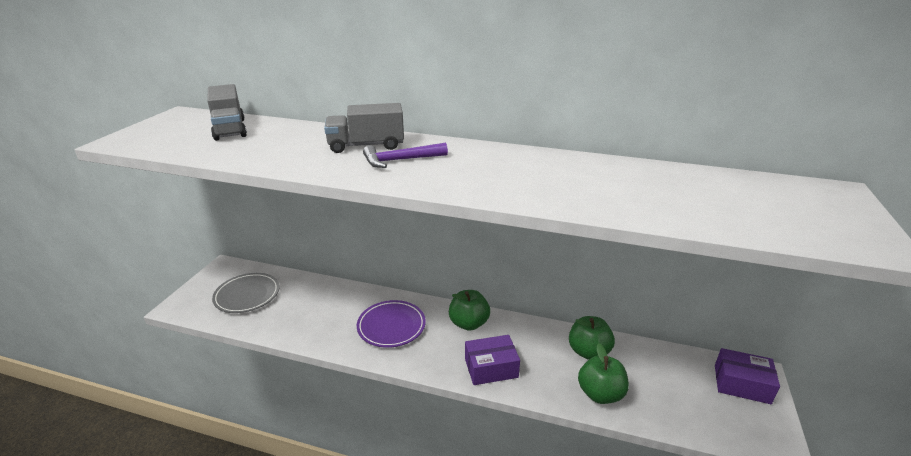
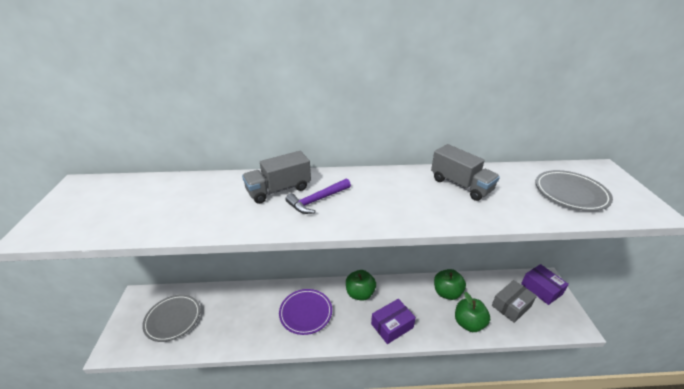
camera: 20 degrees left, 5 degrees up
(230, 129) = (142, 194): grey truck -> grey truck (460, 185)
(679, 391) = (511, 306): none -> grey box
(741, 384) = (541, 289): purple box -> purple box turned 60 degrees clockwise
(753, 206) = (570, 193): none -> grey plate

